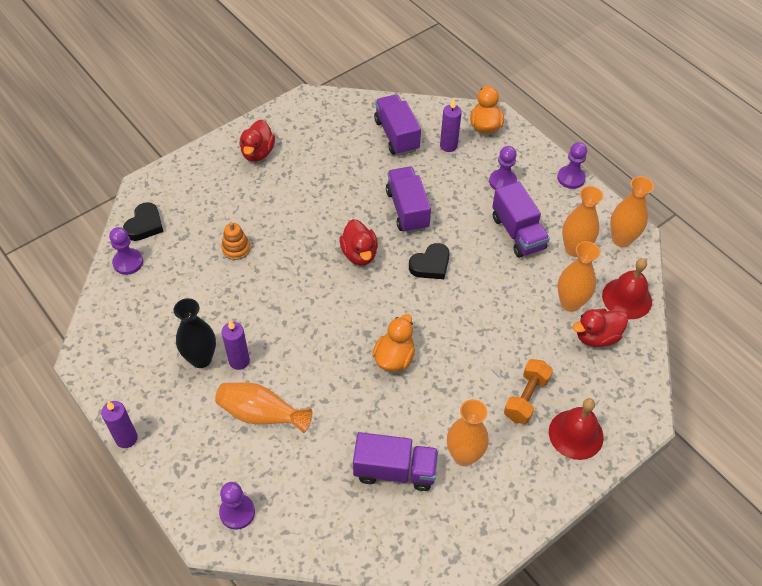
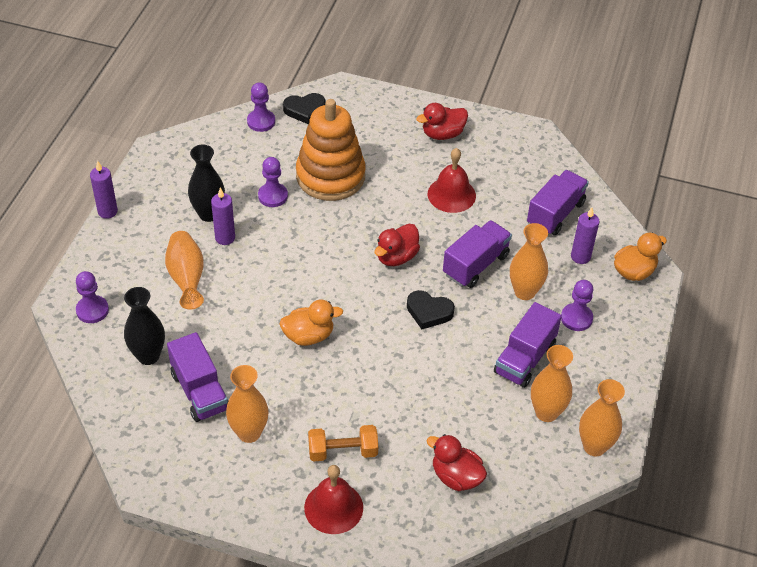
camera: 55 degrees right, 5 degrees down
(236, 249) = (330, 176): orange stacking toy -> orange stacking toy, size x2.46
(326, 491) = (148, 356): none -> black vase
(570, 303) = (478, 438): orange vase -> orange vase (524, 292)
(571, 178) = (634, 370): purple pawn -> purple pawn (273, 196)
(627, 298) = (524, 482): red bell -> red bell (451, 194)

